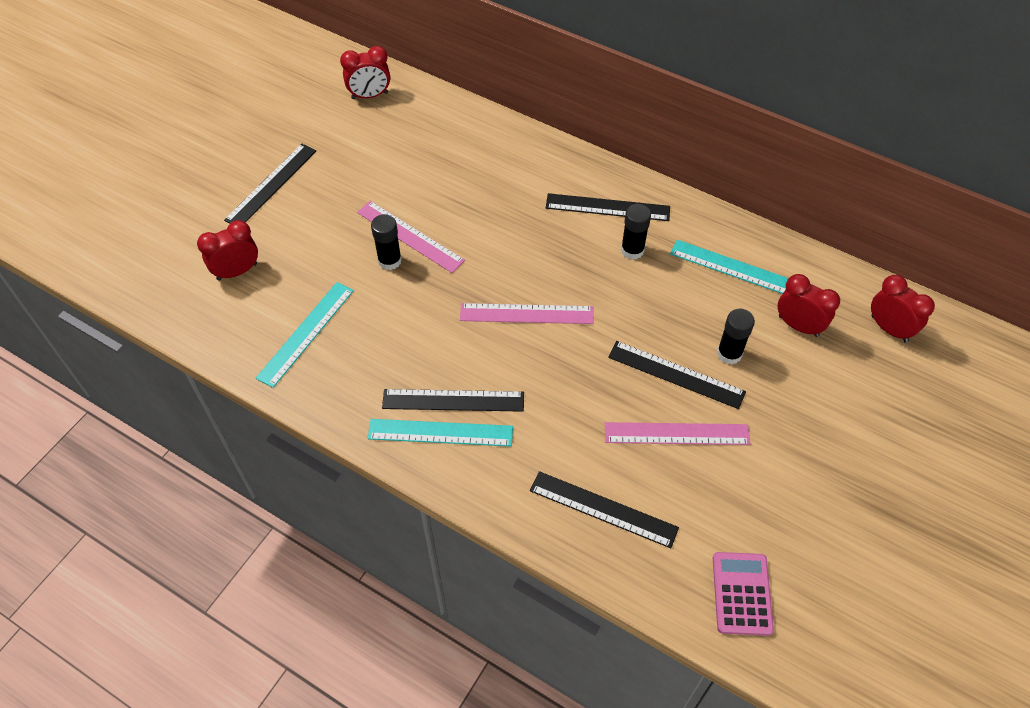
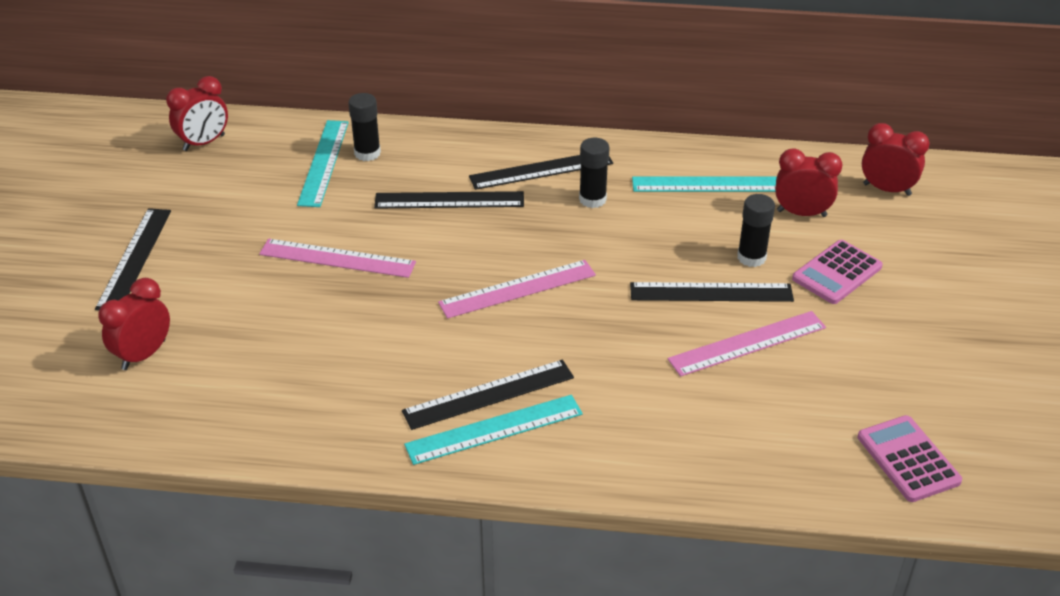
camera: 25 degrees left, 15 degrees down
(306, 333) = (270, 388): turquoise ruler -> turquoise ruler (323, 162)
(390, 260) = (328, 288): black glue stick -> black glue stick (367, 153)
(603, 509) = (719, 436): black ruler -> black ruler (449, 200)
(792, 395) = (836, 273): none -> pink calculator

